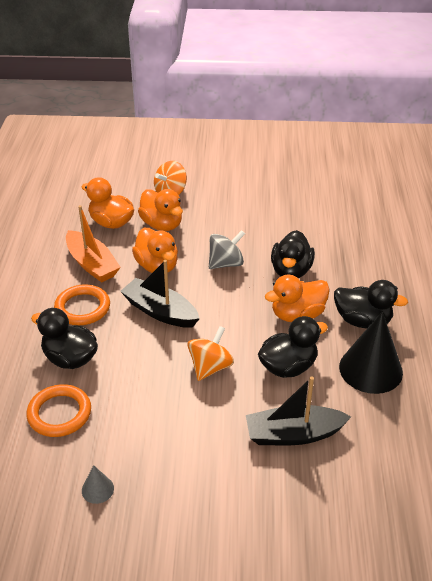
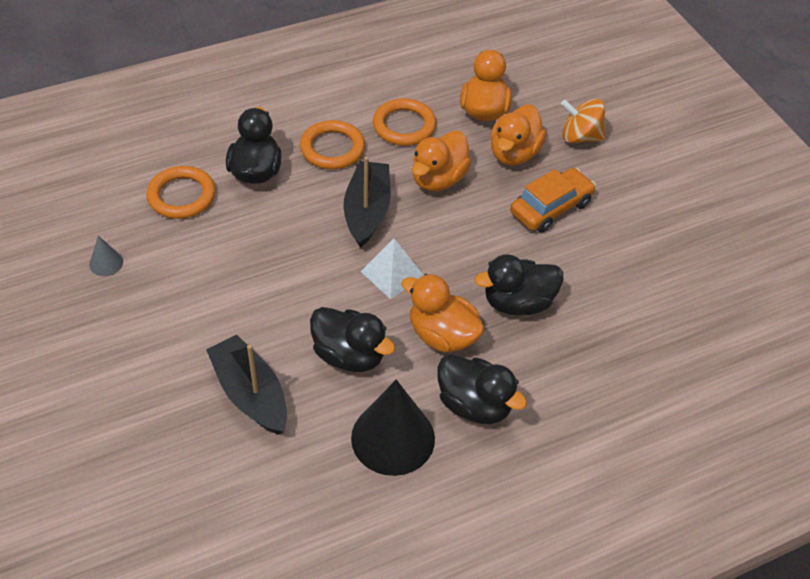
camera: 60 degrees right, 10 degrees up
(92, 264) = (404, 126): orange boat -> orange ring
(210, 367) = (308, 286): orange spinning top -> none
(221, 227) = (551, 208): none -> orange car
(226, 263) = (487, 236): grey spinning top -> none
(228, 319) = (392, 273): none -> white pyramid
(362, 321) = (474, 405): black duck -> black duck turned 45 degrees counterclockwise

